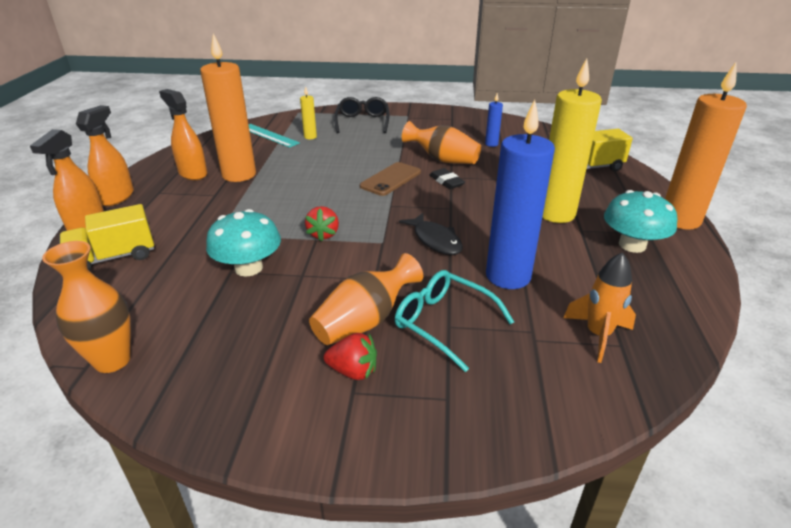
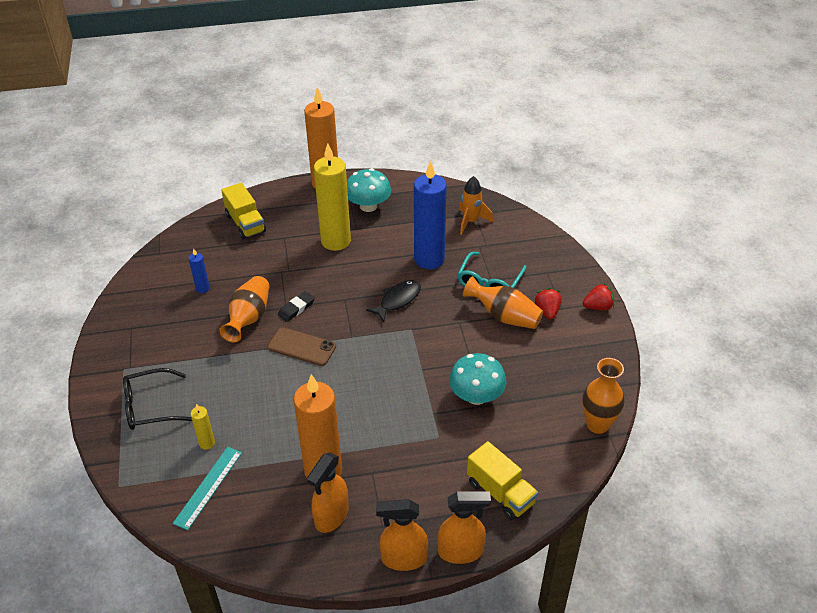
camera: 105 degrees left, 10 degrees up
(323, 234) = (413, 366): red strawberry -> red strawberry (598, 307)

